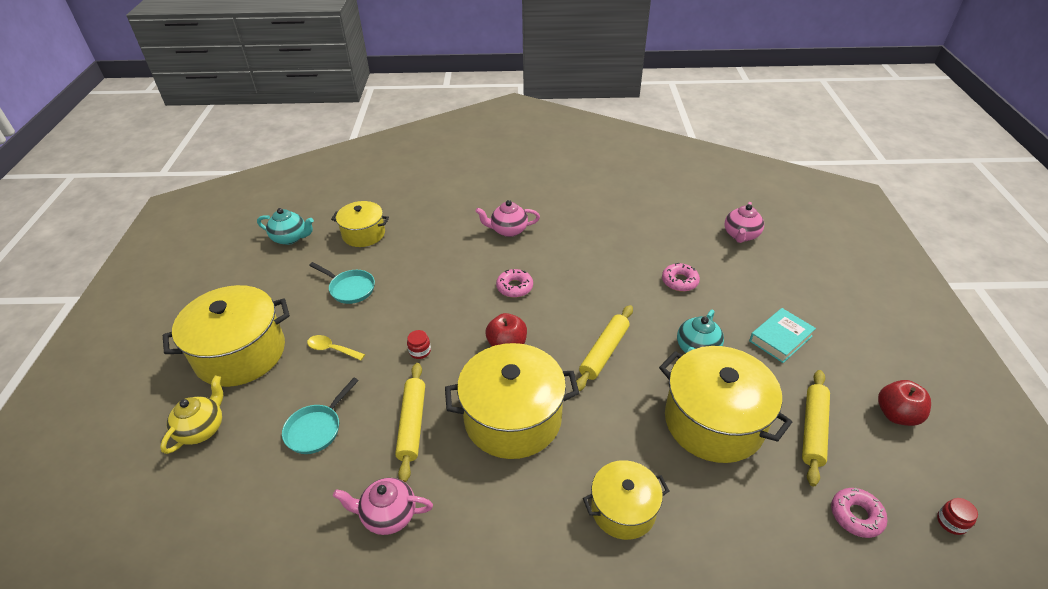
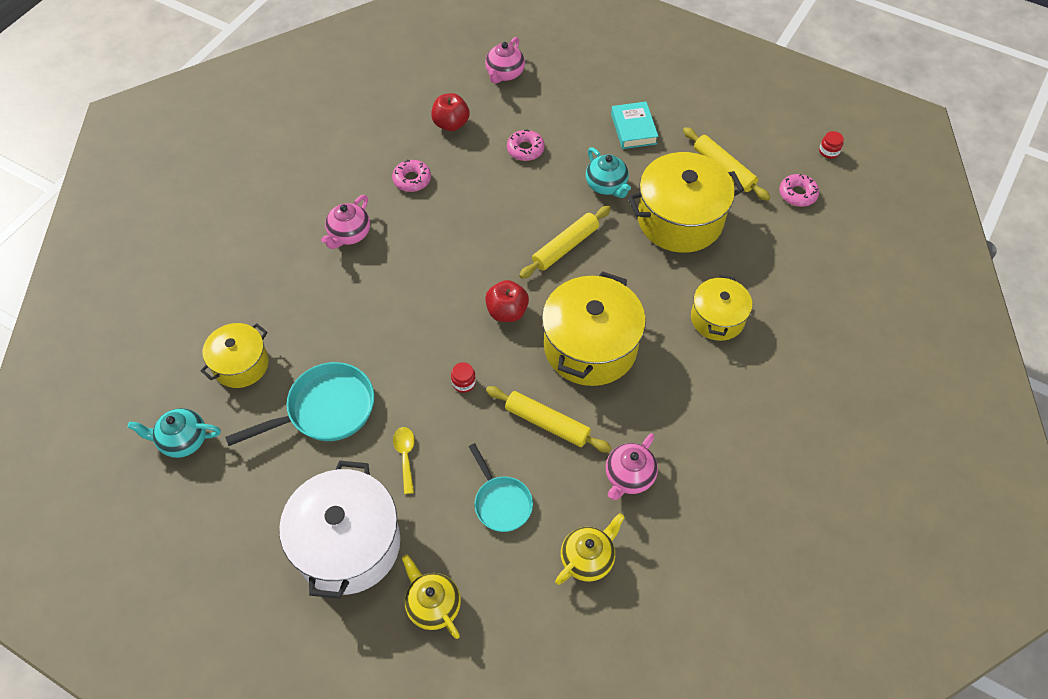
camera: 60 degrees left, 15 degrees up
(240, 353) = (348, 544): yellow pot -> white pot
(284, 521) = (588, 558): none -> yellow teapot
(290, 238) = (183, 440): turquoise teapot -> turquoise teapot turned 135 degrees counterclockwise
(332, 349) = (405, 456): yellow spoon -> yellow spoon turned 120 degrees clockwise
(350, 288) = (325, 410): turquoise pan -> turquoise pan, size x1.58
(514, 287) = (437, 270): pink donut -> pink donut (412, 179)
(604, 352) = (565, 247): yellow rolling pin -> yellow rolling pin turned 75 degrees clockwise
(741, 235) = (504, 74): pink teapot -> pink teapot turned 60 degrees clockwise
(896, 415) = (741, 116): red apple -> red apple (451, 124)

